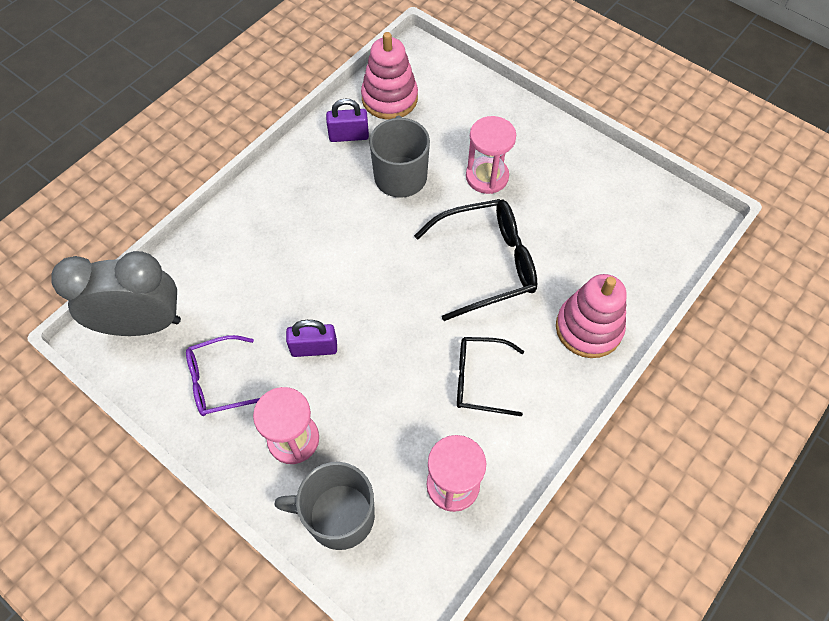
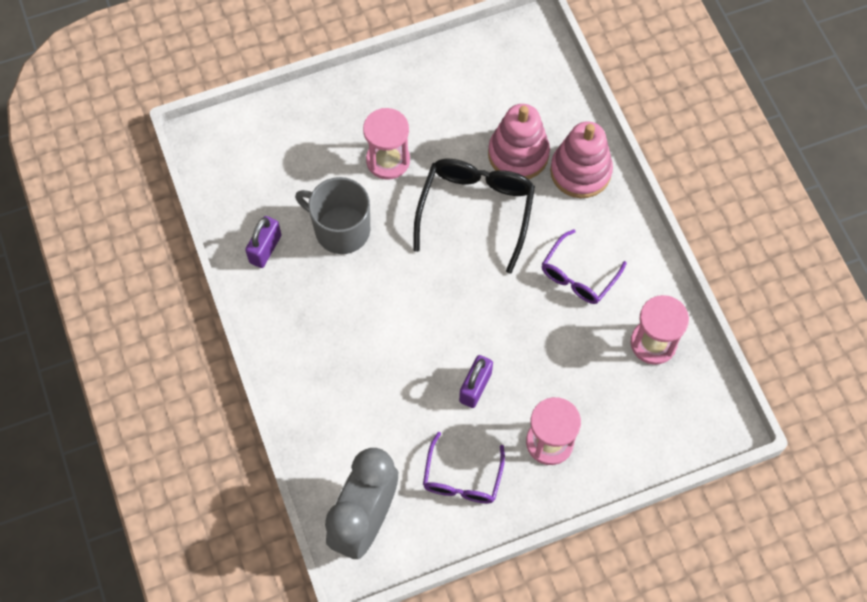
camera: 60 degrees left, 5 degrees up
(339, 515) = (632, 438): grey mug -> none
(389, 98) = (244, 191): pink stacking toy -> pink stacking toy (518, 154)
(480, 379) = (578, 275): black glasses -> purple glasses

